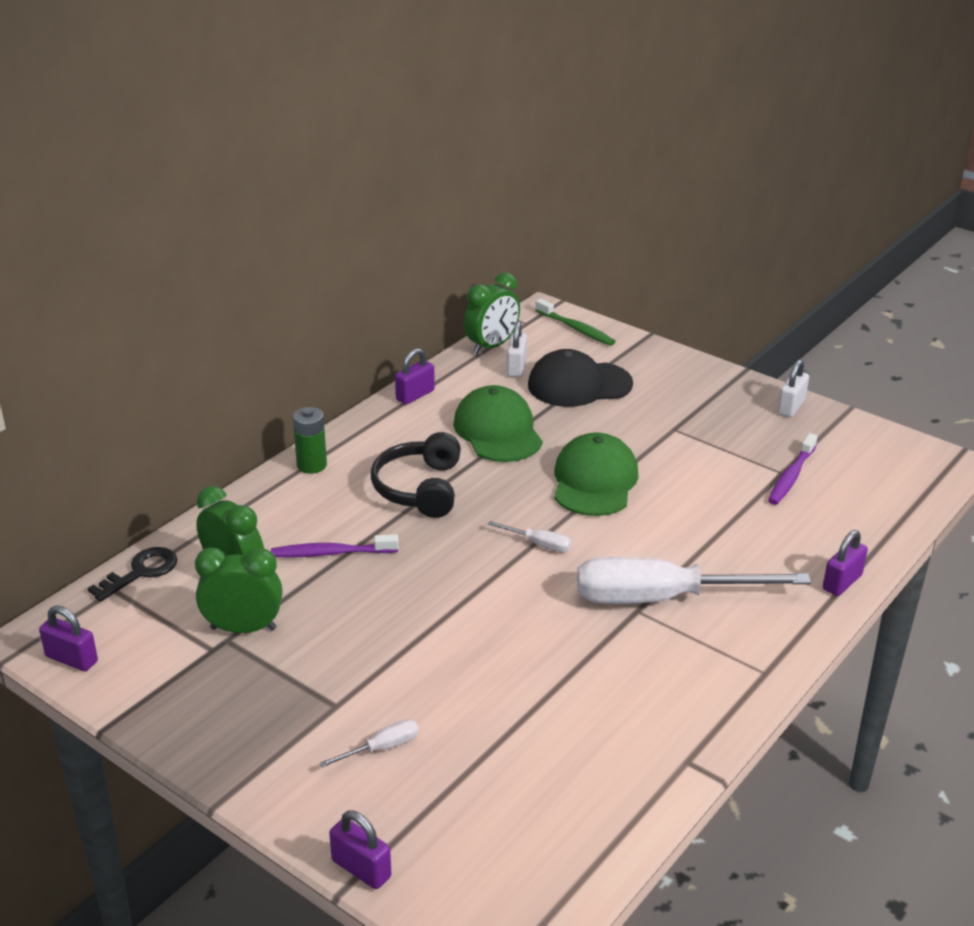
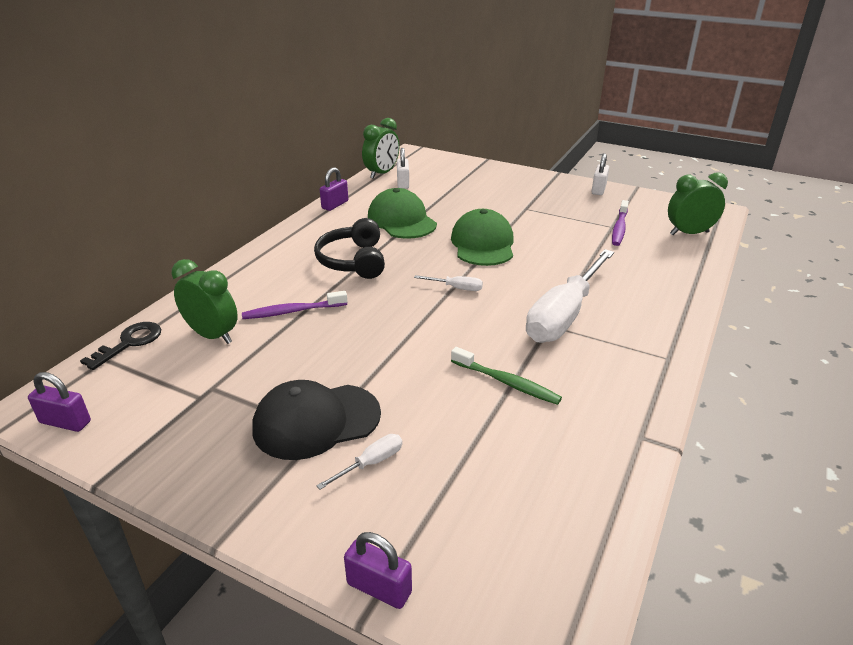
camera: 10 degrees left, 0 degrees up
(243, 628) = (226, 377): green clock -> green clock (689, 233)
(311, 465) = (265, 254): green battery -> none
(576, 329) = (436, 160): green toothbrush -> green toothbrush (506, 382)
(579, 384) = (450, 189): black cap -> black cap (316, 421)
(661, 598) = (564, 315): white screwdriver -> white screwdriver turned 45 degrees counterclockwise
(842, 582) = (690, 289): purple padlock -> none

